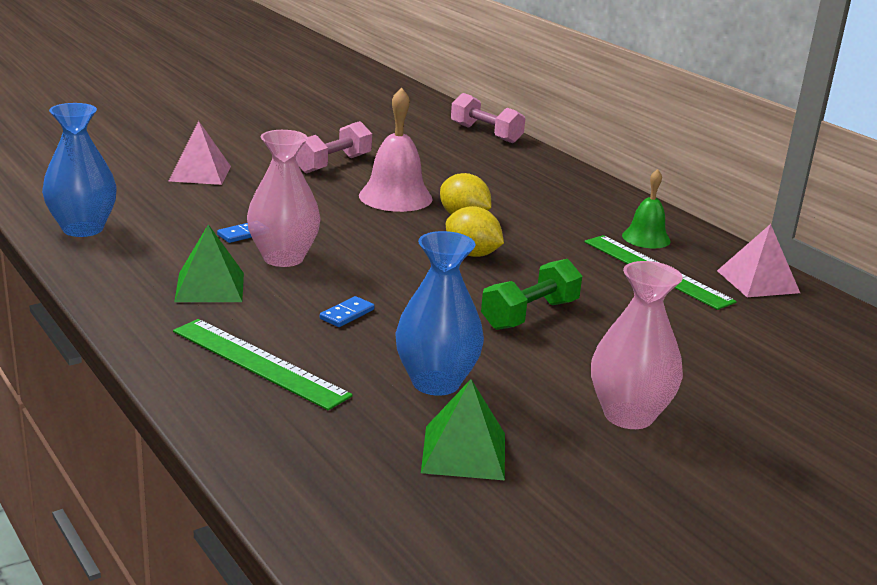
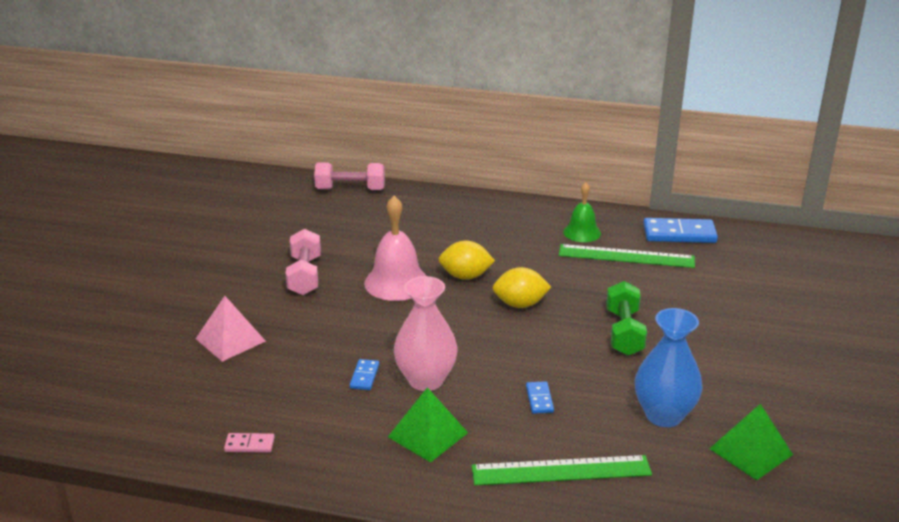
camera: 40 degrees left, 5 degrees up
(83, 229) = (249, 445): blue vase -> pink domino
(628, 415) = (771, 371): pink vase -> none
(757, 281) = (679, 234): pink pyramid -> blue domino

